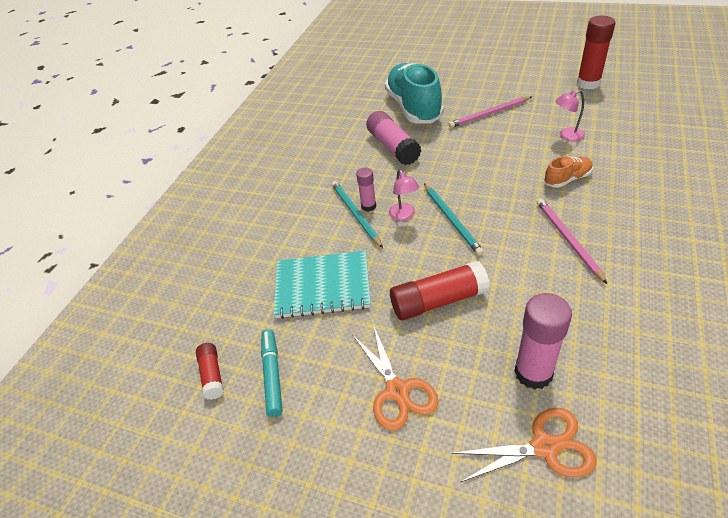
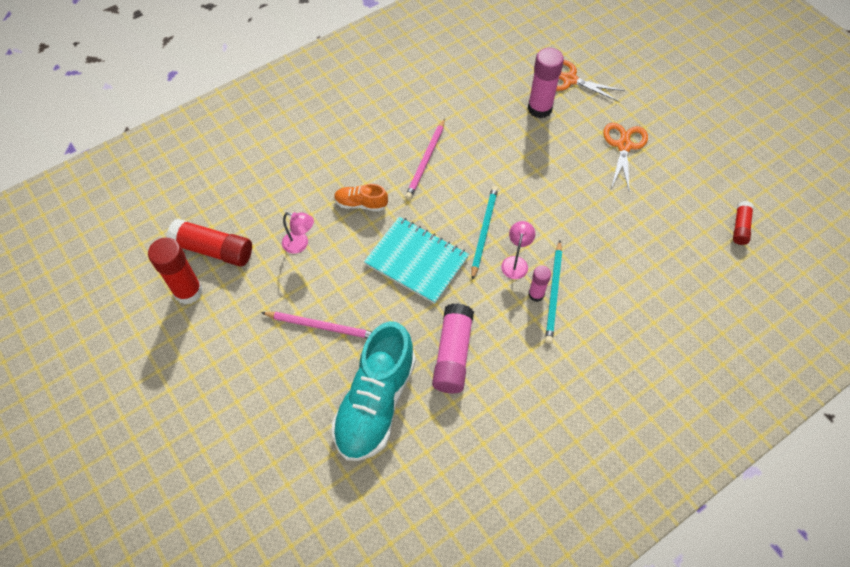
camera: 150 degrees left, 15 degrees up
(272, 375) = (697, 201): turquoise marker -> none
(322, 286) = (626, 243): turquoise notebook -> turquoise notebook (416, 261)
(438, 301) = (553, 179): red glue stick -> red glue stick (213, 250)

